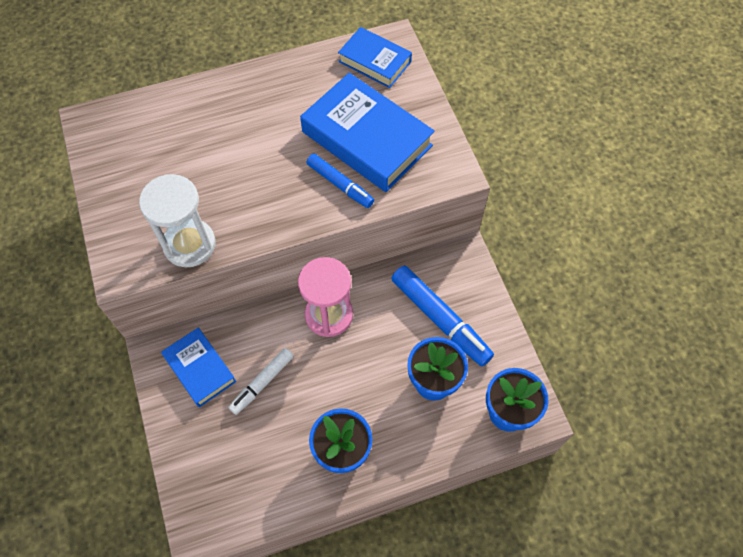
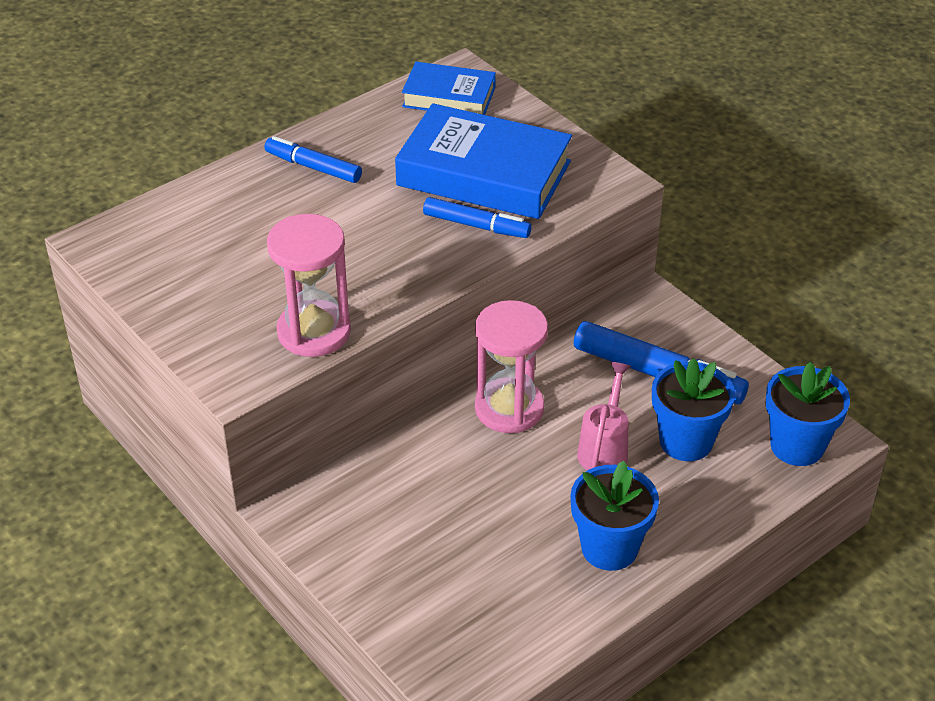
camera: 20 degrees left, 20 degrees down
(189, 244) = (314, 332): white hourglass -> pink hourglass
(200, 369) = (364, 515): blue book -> none
(254, 99) = (313, 167): none -> blue marker
(262, 383) = (459, 505): white marker -> none
(376, 369) = (604, 448): none -> pink watering can

